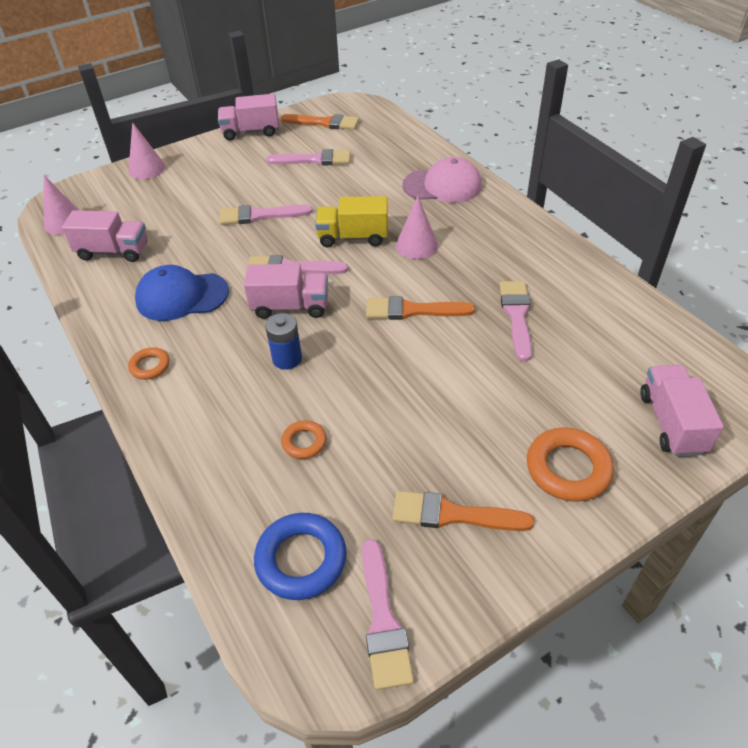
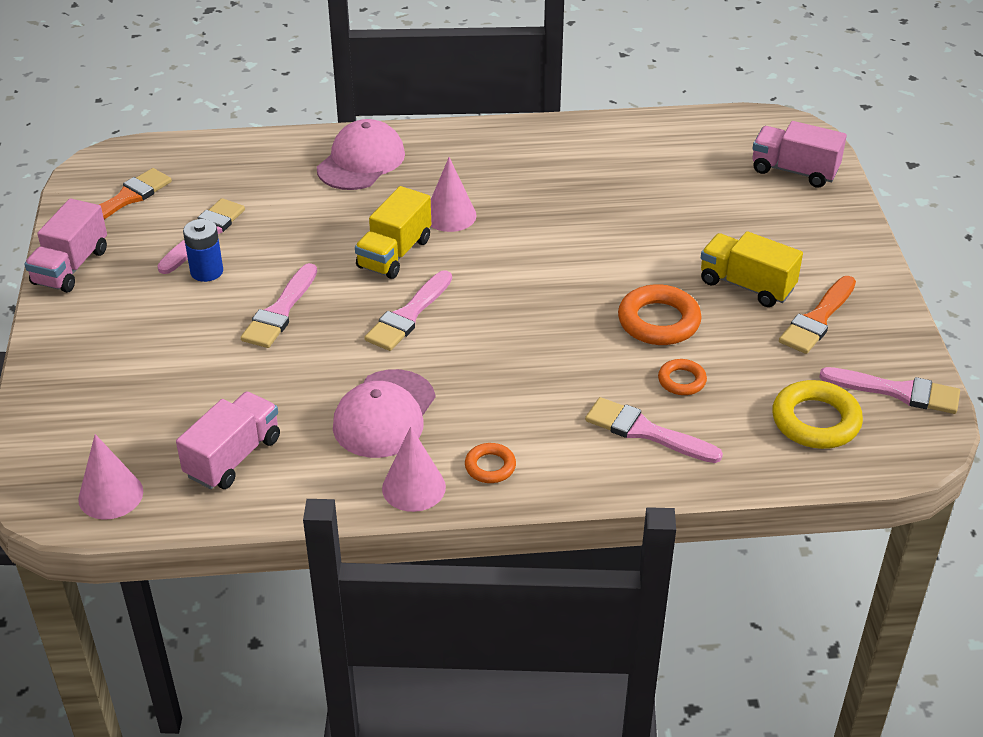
camera: 65 degrees left, 5 degrees down
(147, 169) = (56, 386): pink cone -> pink cone (413, 487)
(182, 296) = (384, 414): blue cap -> pink cap
(287, 359) = (557, 360): blue battery -> blue battery (207, 271)
(290, 307) = (476, 334): pink truck -> none
(301, 559) = (815, 421): blue ring -> yellow ring
(412, 310) = (551, 254): orange brush -> none
(464, 444) = (746, 285): none -> yellow truck
(516, 315) = (610, 195): pink brush -> pink brush (645, 431)
(568, 468) = (807, 241): orange ring -> orange ring (658, 321)

